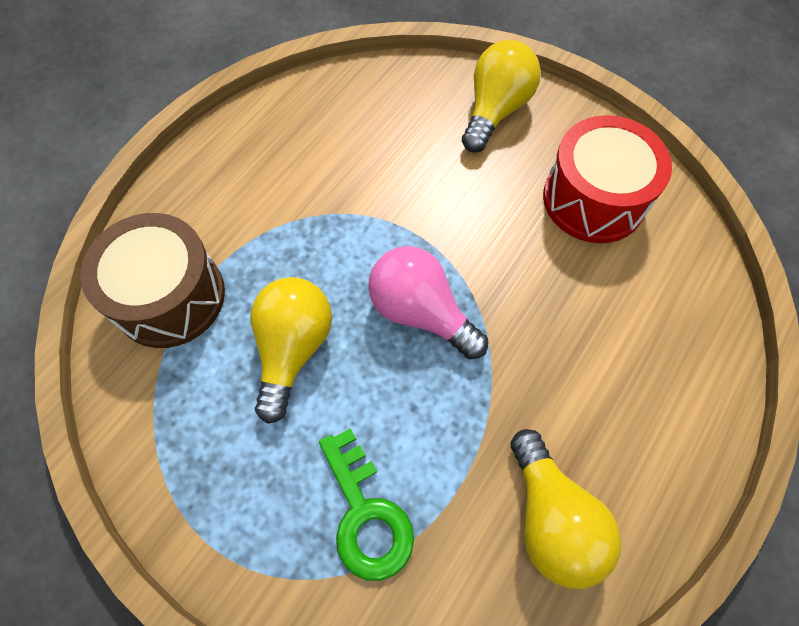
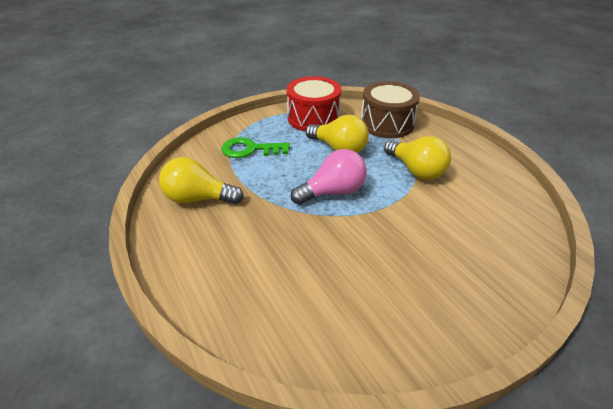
camera: 115 degrees right, 25 degrees down
(495, 110) = (486, 284): yellow light bulb -> yellow light bulb (416, 170)
(593, 199) = (374, 307): red drum -> red drum (313, 118)

